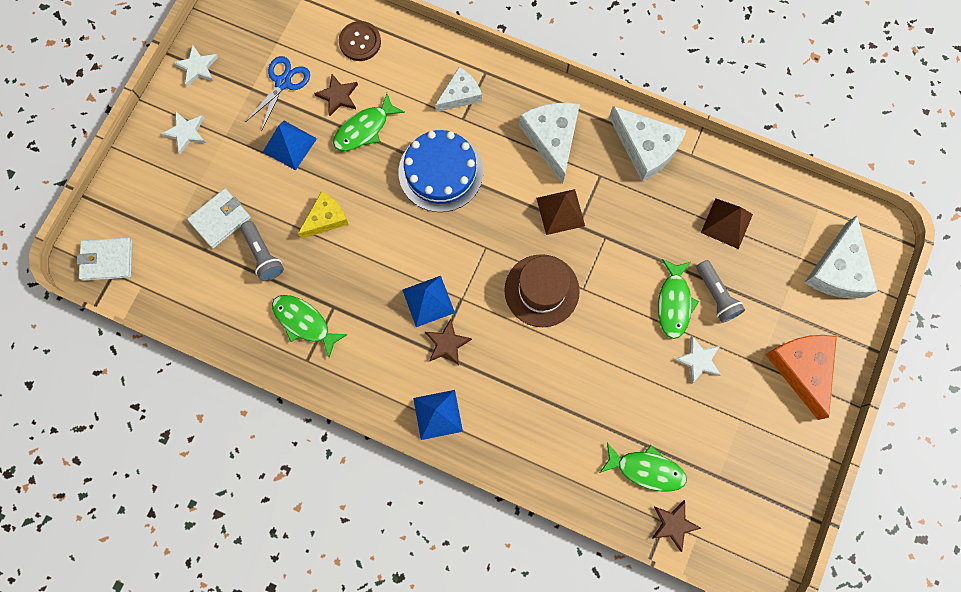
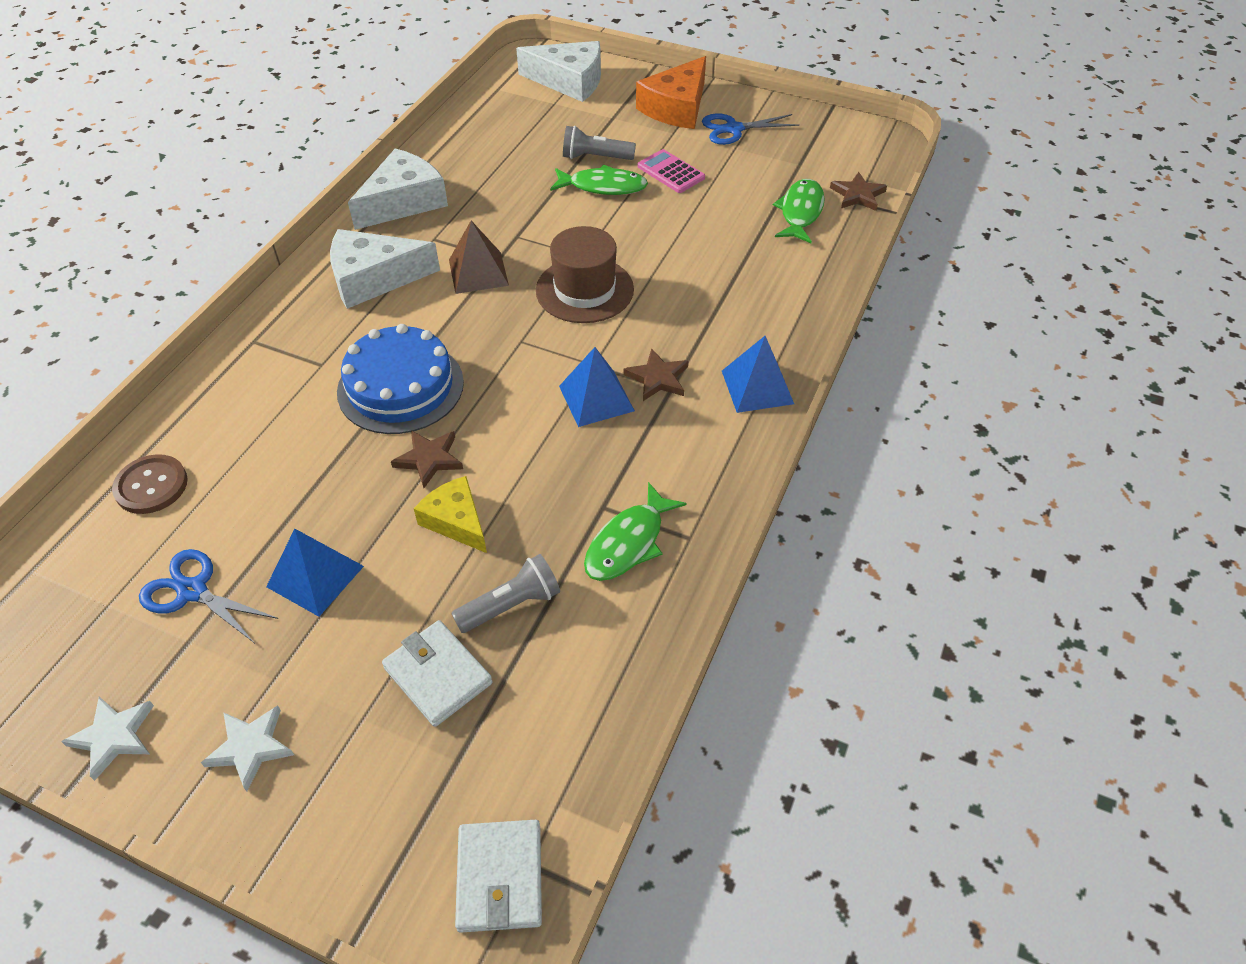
camera: 90 degrees left, 25 degrees down
(338, 96) = (242, 512): brown star -> brown star (429, 459)
(364, 129) = (310, 476): green fish -> none
(460, 95) = (282, 367): white cheese -> none
(698, 360) = (671, 172): white star -> pink calculator
(716, 295) = (595, 157): grey flashlight -> grey flashlight turned 150 degrees counterclockwise
(726, 223) = (509, 147): brown pyramid -> none
(770, 420) = (734, 129): none -> blue scissors
(802, 369) = (676, 107): orange cheese -> orange cheese turned 45 degrees counterclockwise

